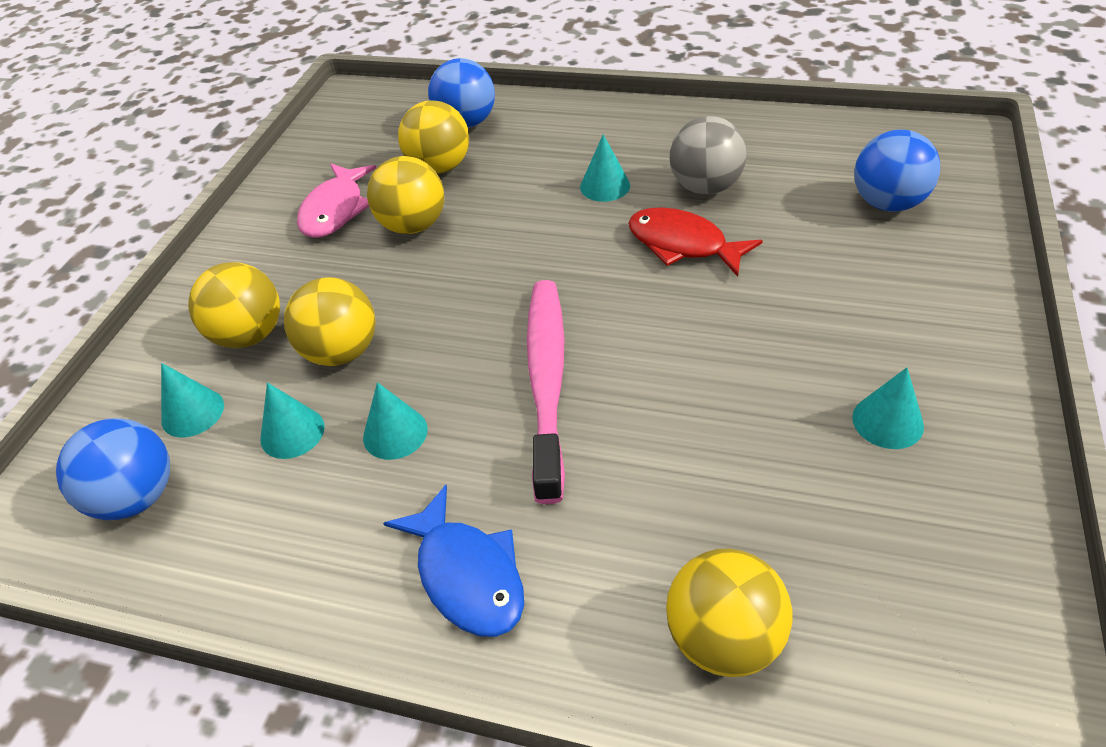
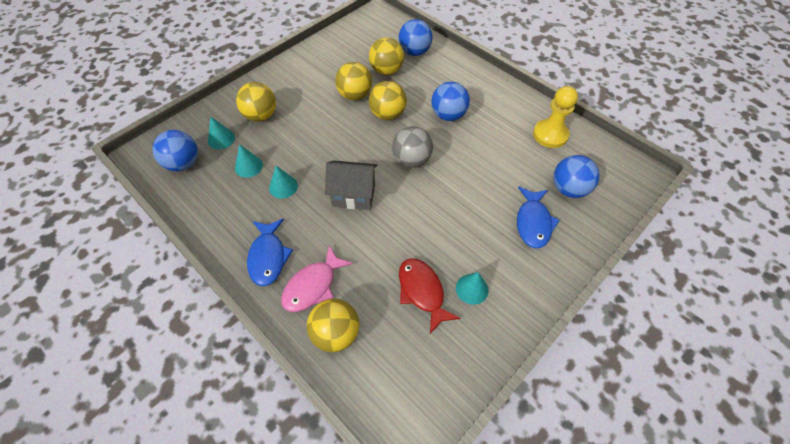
camera: 25 degrees right, 10 degrees up
(335, 210) = (330, 72): pink fish -> pink fish (313, 285)
(342, 352) = (288, 141): yellow ball -> yellow ball (387, 114)
(547, 380) = (353, 195): pink toothbrush -> grey house
(605, 186) = (448, 115): turquoise cone -> blue ball
(683, 244) = (458, 162): red fish -> red fish (422, 292)
(705, 187) = (492, 138): grey ball -> grey ball (411, 160)
(789, 145) = (550, 135): none -> yellow pawn
(883, 274) = (533, 222): none -> blue fish

